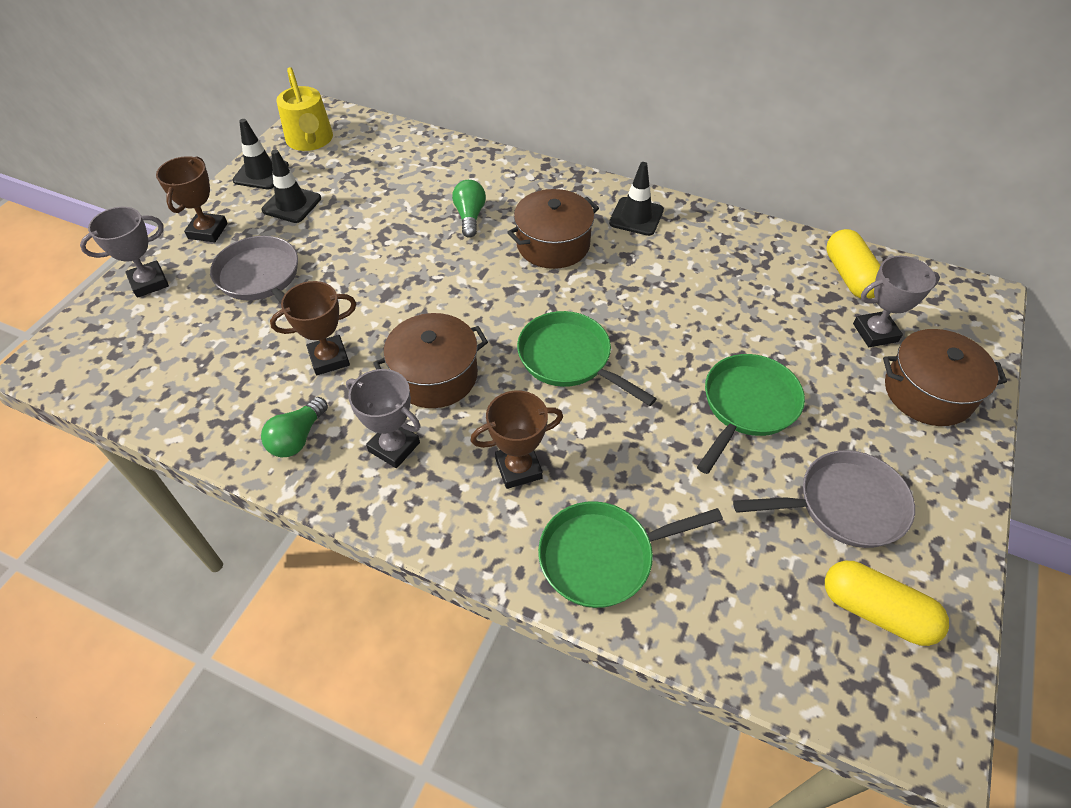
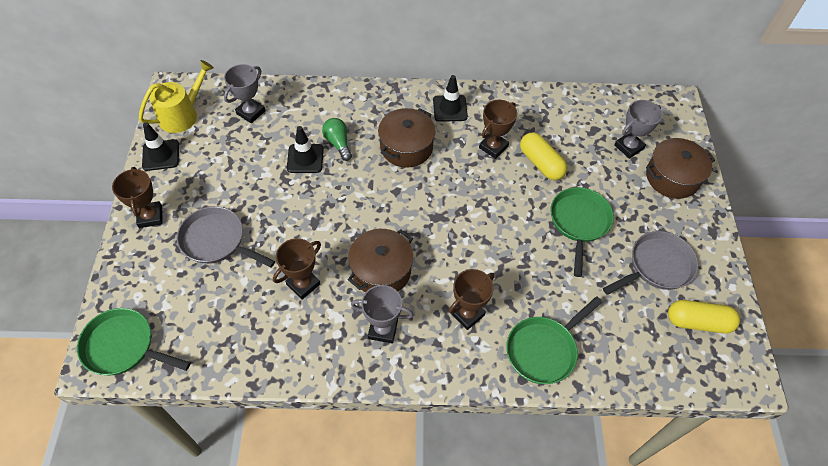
camera: 25 degrees left, 5 degrees up
(149, 282) = (132, 273): grey trophy -> grey trophy (251, 112)
(292, 204) = (201, 174): black traffic cone -> black traffic cone (305, 158)
(298, 437) = (316, 347): green light bulb -> none
(310, 140) = (182, 115): yellow watering can -> yellow watering can turned 90 degrees counterclockwise
(569, 359) = (460, 228): green pan -> green pan (123, 346)
(671, 276) = (493, 147): none -> brown trophy
(849, 276) = (598, 112): yellow capsule -> yellow capsule (541, 163)

